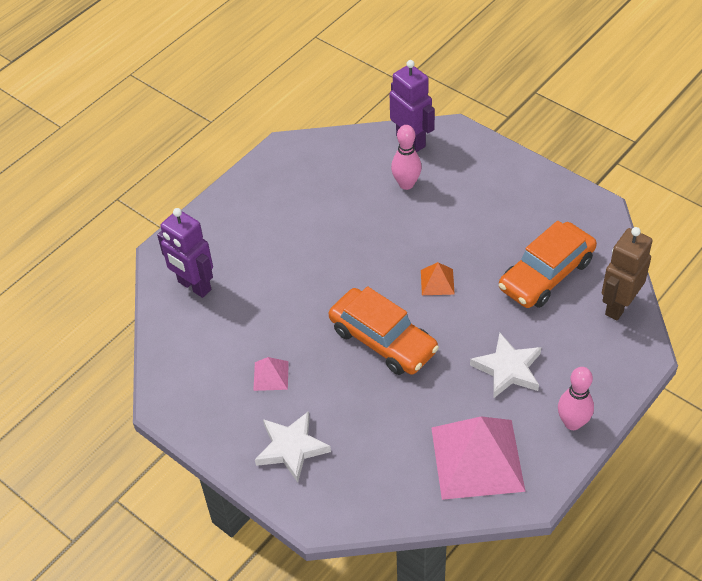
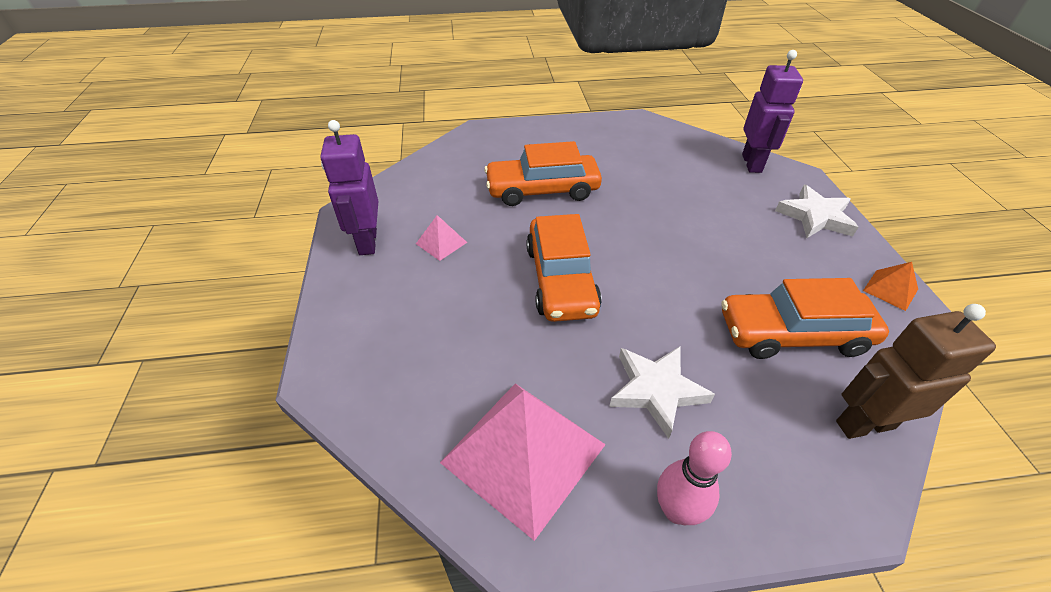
camera: 40 degrees right, 5 degrees down
(194, 286) = (470, 158): purple robot -> purple robot (367, 242)
(288, 276) = (542, 190): none -> orange car
(291, 448) = (382, 304): white star -> white star (815, 217)
(406, 184) = (715, 187): pink bowling pin -> none
(437, 282) = (665, 268): orange pyramid -> orange pyramid (890, 289)

